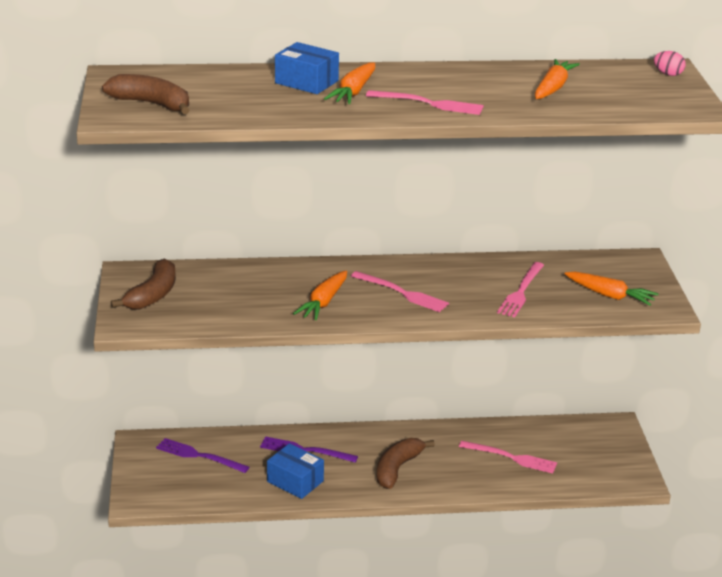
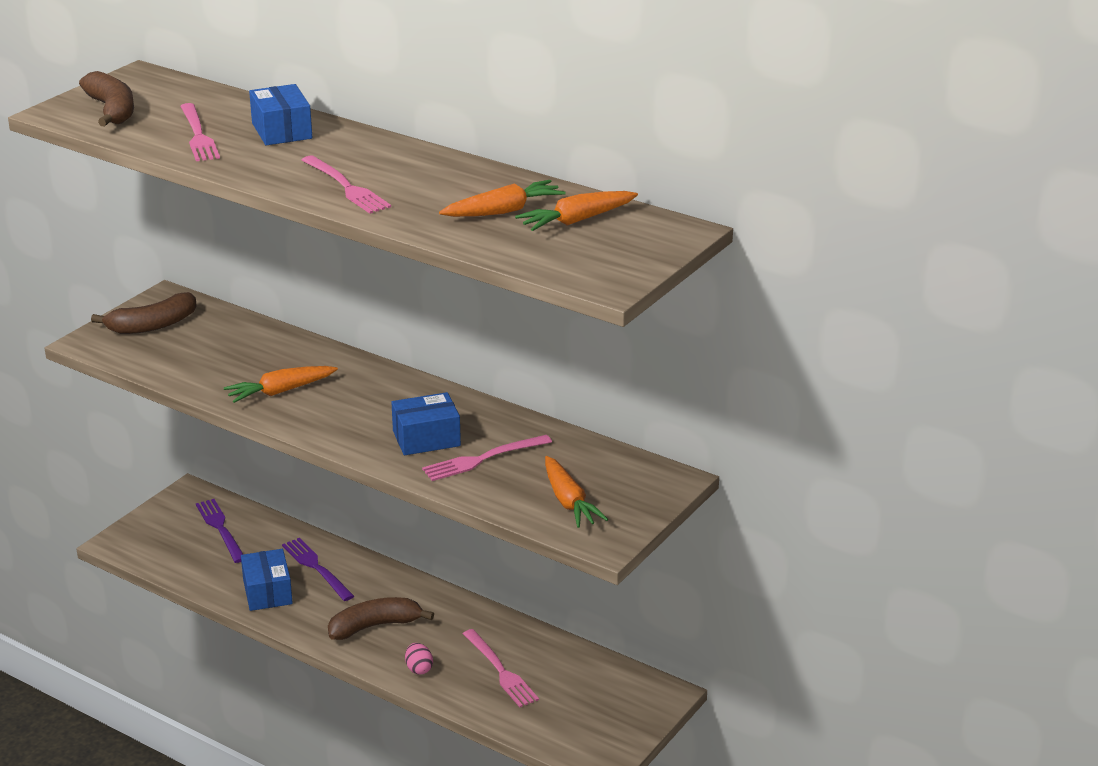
camera: 40 degrees right, 0 degrees up
(353, 92) = (302, 153): orange carrot -> orange carrot (577, 220)
(403, 293) = (366, 413): pink fork -> pink fork (198, 136)
(467, 293) = (426, 438): none -> blue box
(668, 74) = (663, 237): pink egg -> pink egg (419, 669)

